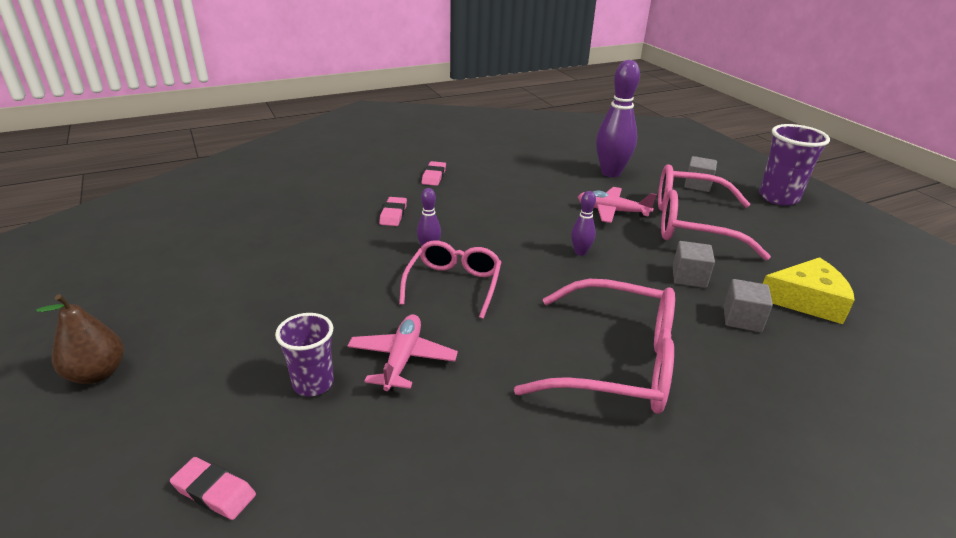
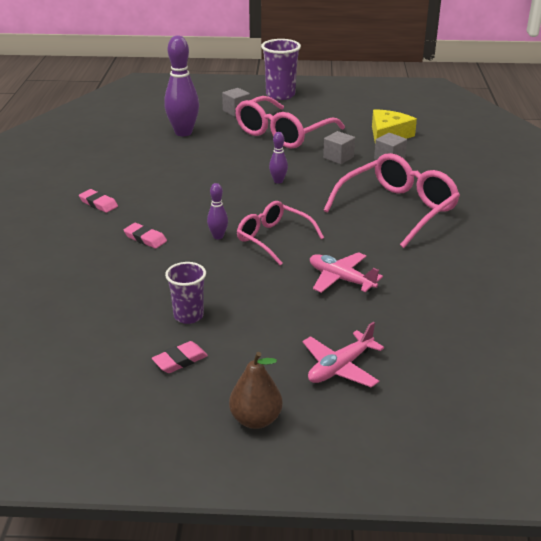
camera: 60 degrees left, 0 degrees up
(214, 491) = (417, 373): pink eraser -> pink eraser (180, 360)
(313, 384) = (341, 319): purple cup -> purple cup (188, 316)
(612, 211) = (238, 152): pink plane -> pink plane (340, 367)

